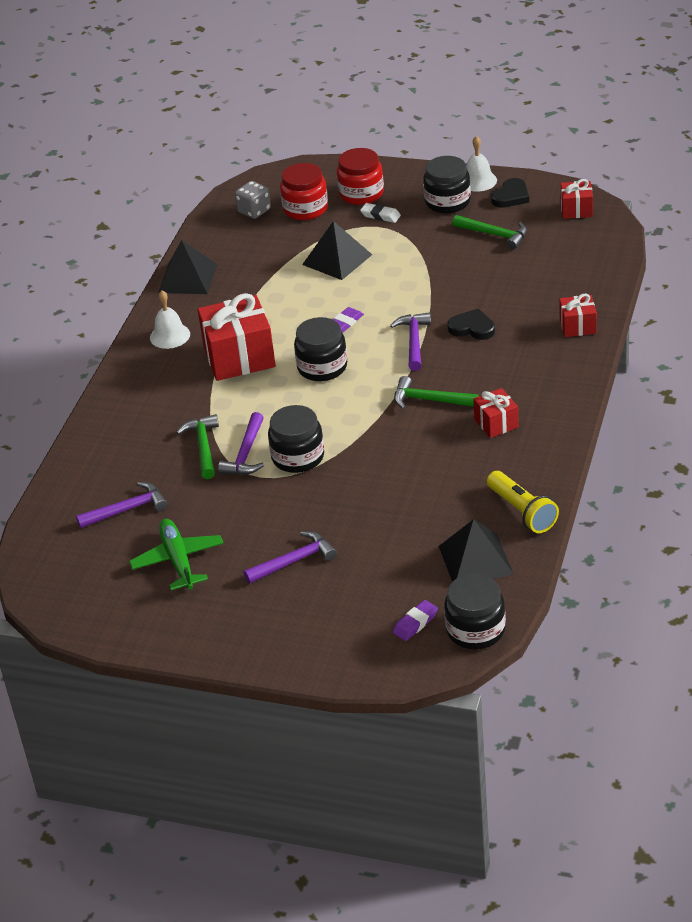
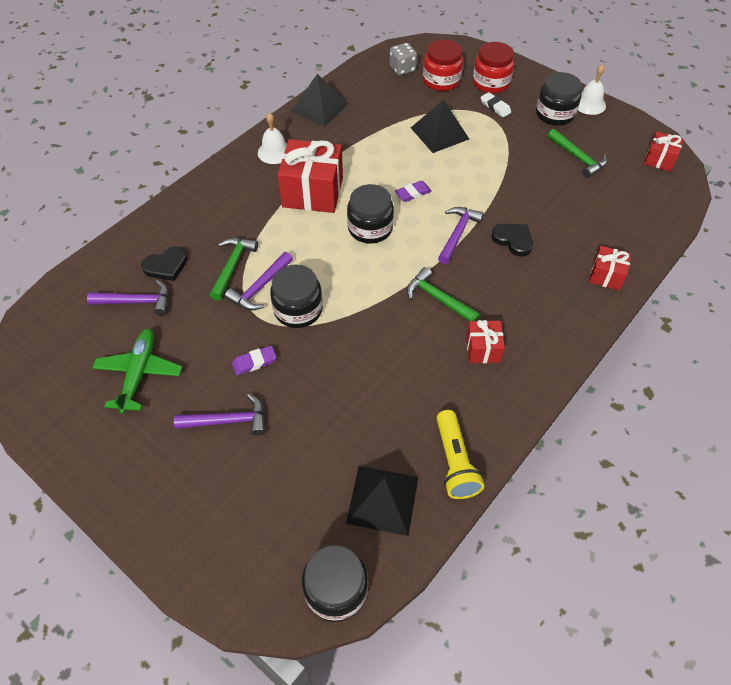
camera: 20 degrees right, 15 degrees up
(415, 623) = (286, 551): purple eraser -> purple eraser (254, 362)
(511, 196) = (609, 127): black heart -> black heart (166, 266)

